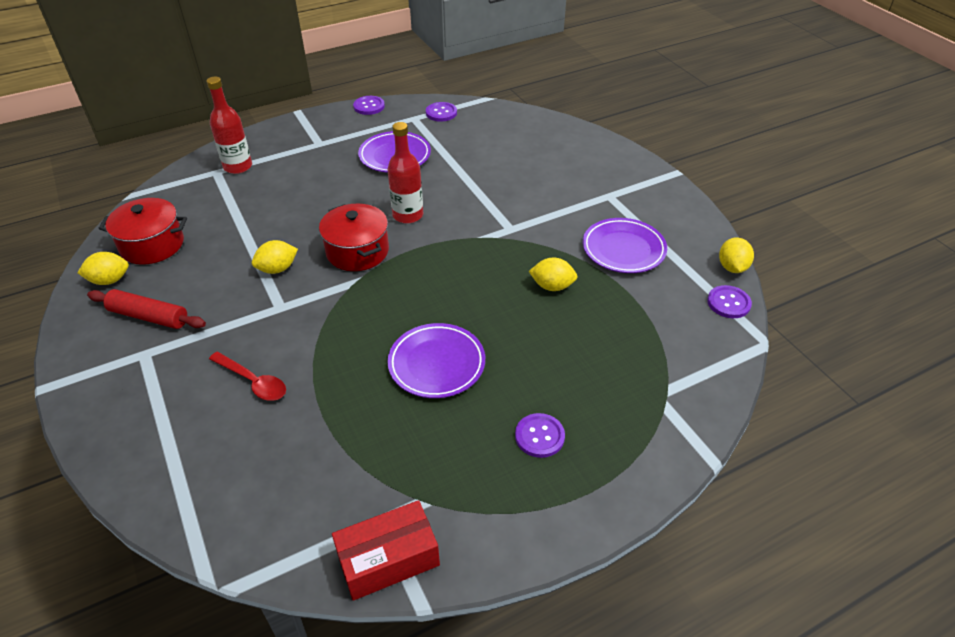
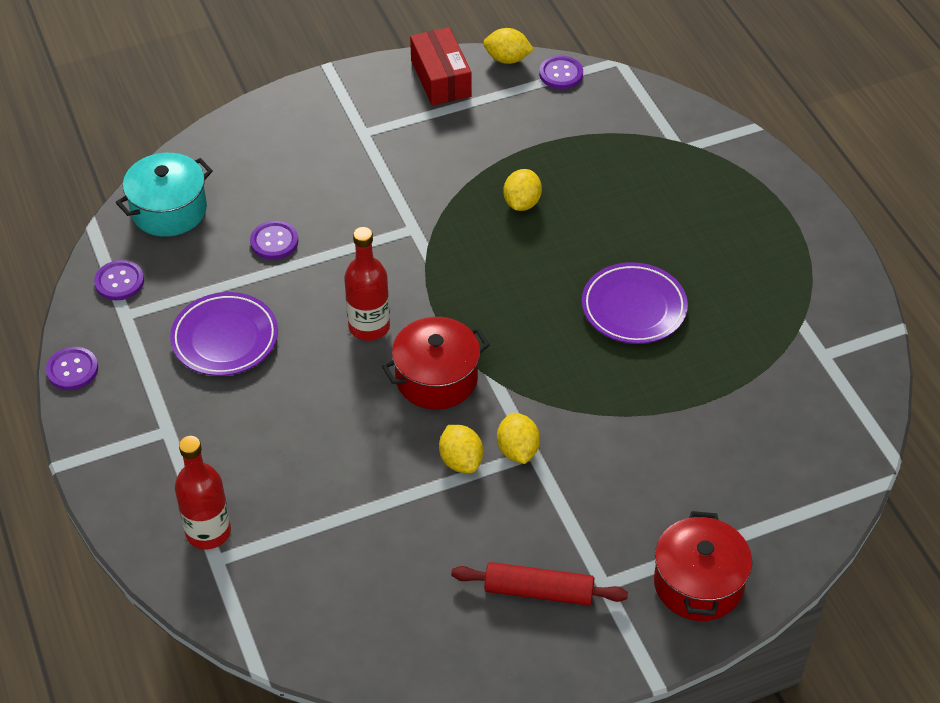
camera: 85 degrees left, 5 degrees up
(109, 280) = (461, 653): yellow lemon -> yellow lemon (517, 450)
(149, 316) = (538, 591): red rolling pin -> red rolling pin turned 75 degrees clockwise
(152, 245) = (389, 614): red pot -> red pot (698, 583)
(253, 382) = (653, 468): red spoon -> none
(388, 559) = (861, 350): red box -> red box (441, 78)
(507, 123) = (169, 210): none -> turquoise pot
(539, 436) = (728, 236): purple button -> purple button (274, 241)
(623, 249) = (466, 136): purple plate -> none

